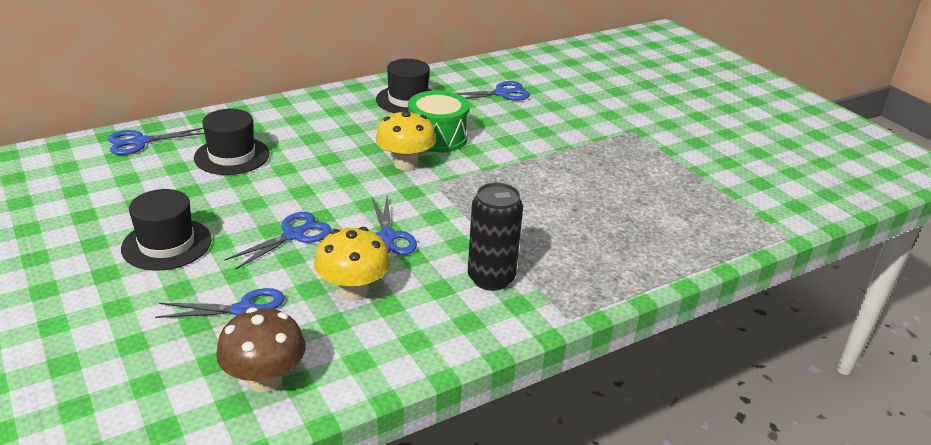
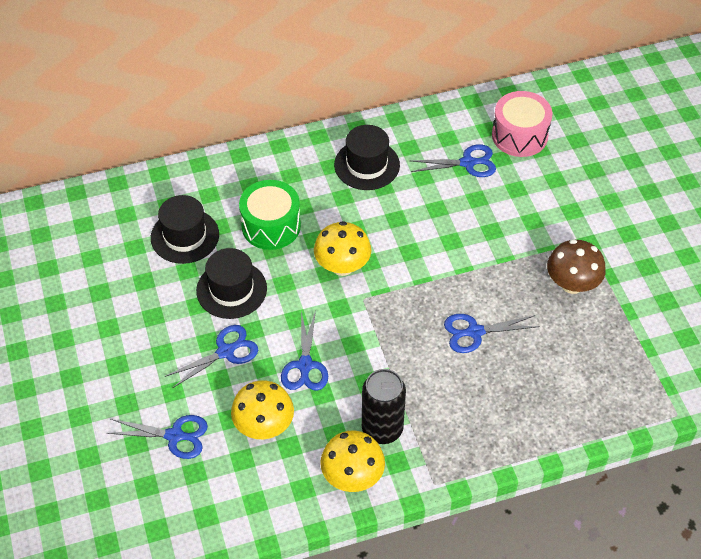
camera: 15 degrees right, 20 degrees up
(140, 142) = (105, 206): blue scissors -> blue scissors (475, 332)
(167, 244) = (120, 349): black hat -> black hat (231, 289)
(265, 379) = (182, 509): brown mushroom -> brown mushroom (572, 284)
(437, 137) = (382, 229): green drum -> green drum (271, 226)
(471, 322) = (352, 476): none -> yellow mushroom
(541, 76) = (519, 135): none -> pink drum

